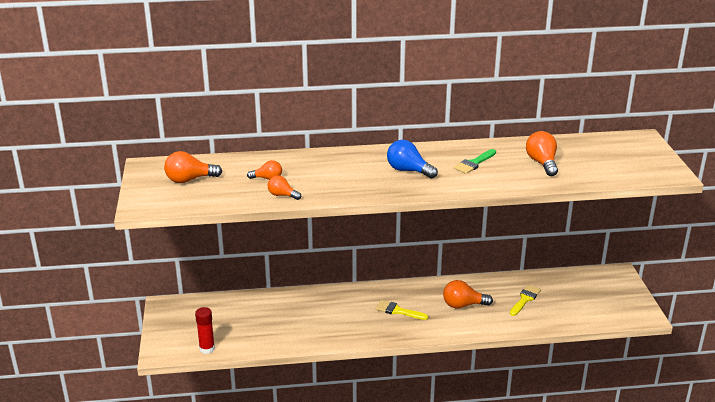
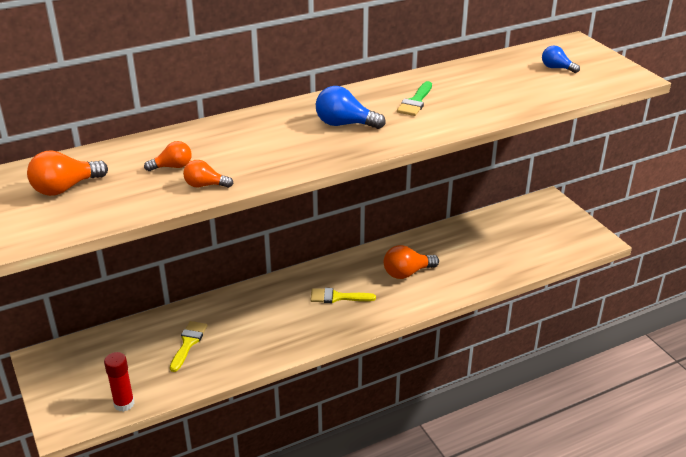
camera: 20 degrees left, 5 degrees up
(525, 299) = (469, 251): yellow brush -> yellow brush (188, 343)
(542, 163) = (490, 88): orange light bulb -> none
(610, 156) = (556, 68): none -> blue light bulb

